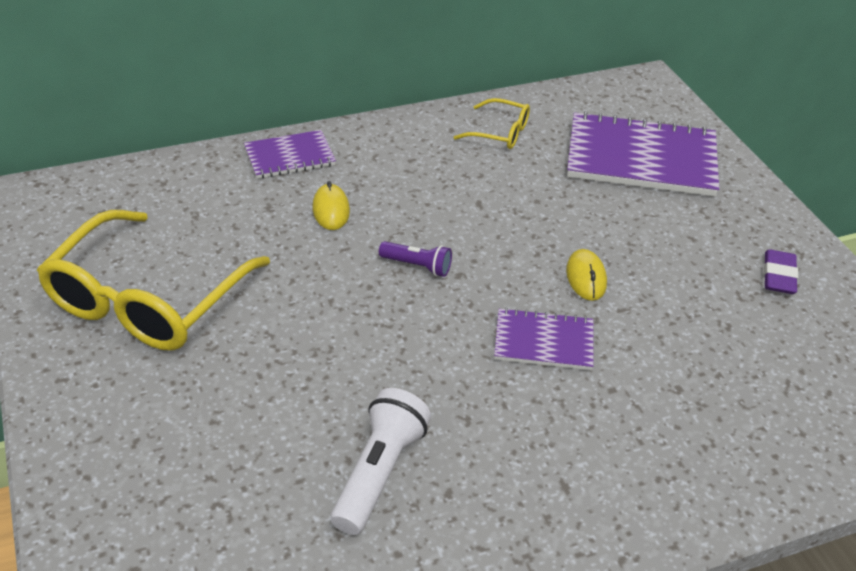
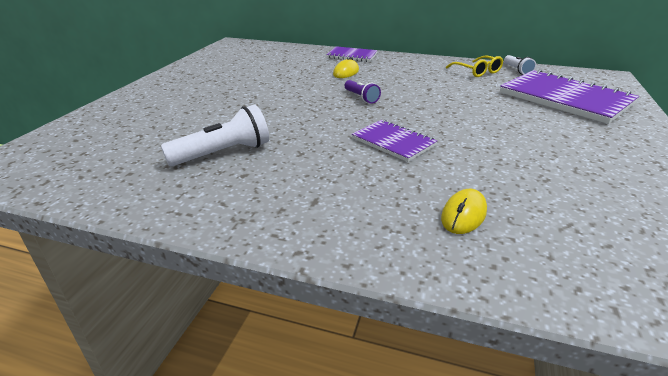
camera: 40 degrees right, 10 degrees down
(146, 301) = (224, 74): yellow glasses -> none
(543, 109) = (517, 70): none -> white flashlight
(586, 277) = (459, 128): yellow mouse -> yellow mouse (463, 215)
(779, 276) = (626, 171): purple eraser -> none

